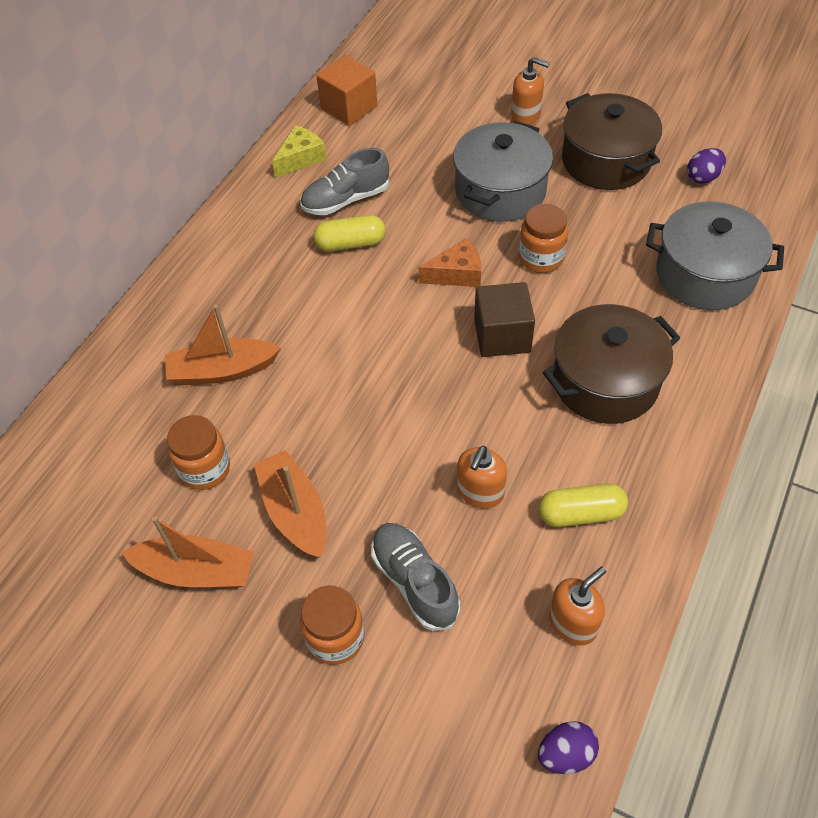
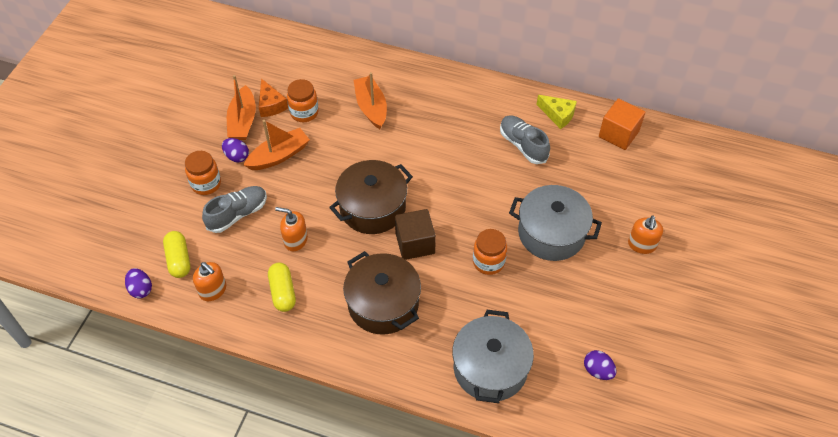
camera: 80 degrees right, 0 degrees up
(281, 582) = (237, 156): none -> purple egg
(350, 244) = (482, 153): yellow capsule -> yellow capsule (179, 259)
(456, 274) = (465, 214): orange cheese -> orange cheese (271, 105)
(606, 161) = (601, 301): brown pot -> brown pot (372, 208)

